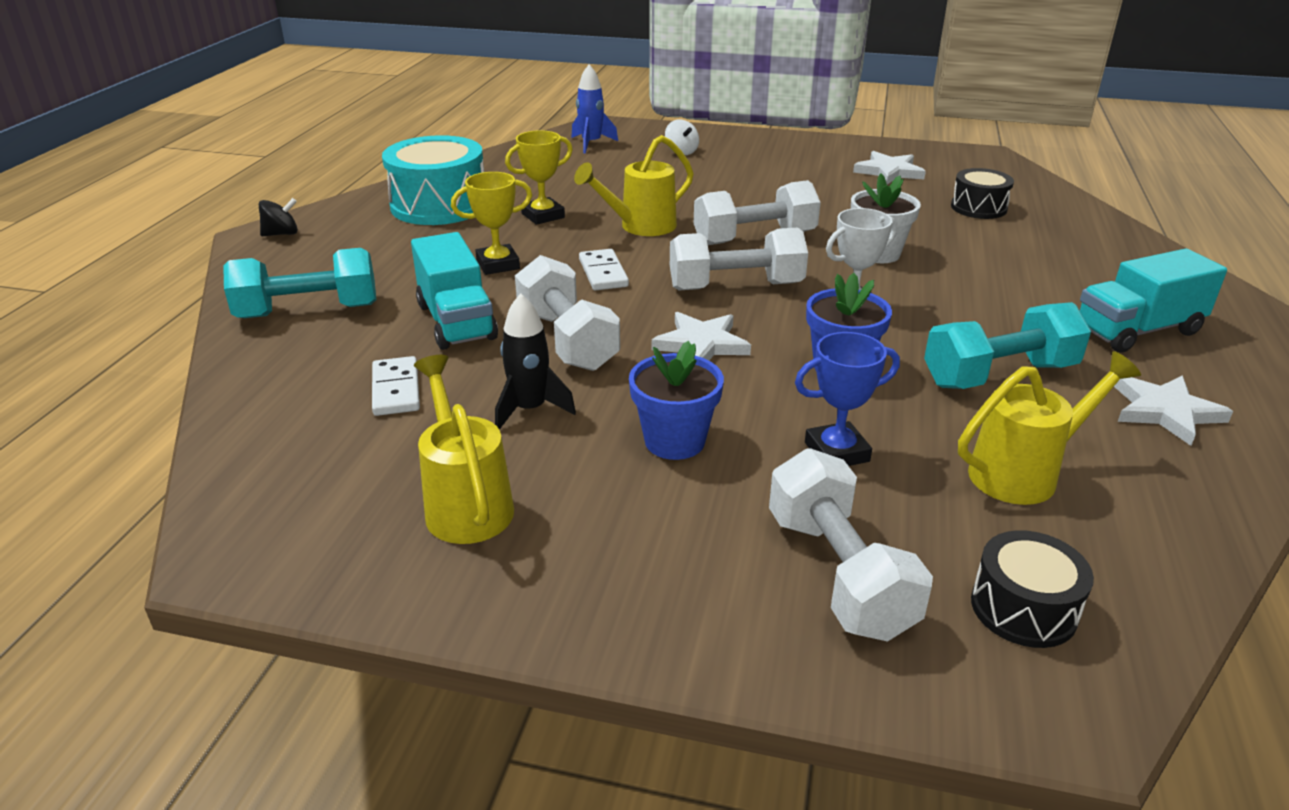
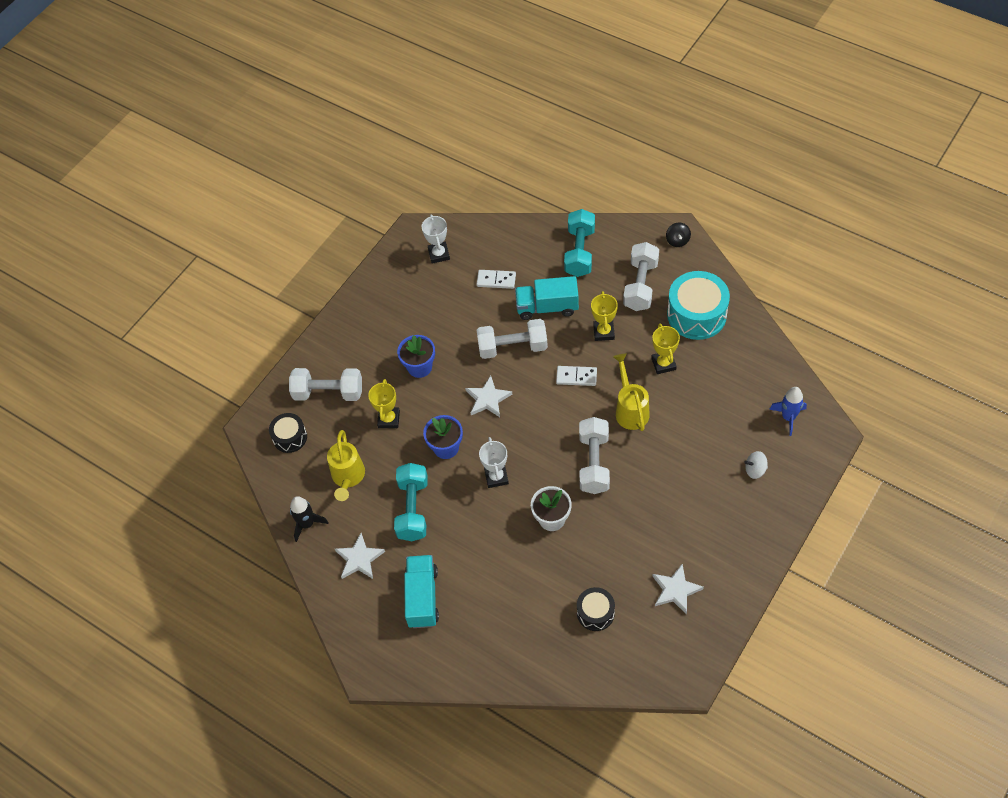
camera: 115 degrees right, 25 degrees up
(319, 489) = (439, 254): none -> white trophy
(466, 504) = (411, 295): yellow watering can -> none
(530, 409) = (462, 323): black rocket -> black rocket (307, 524)
(735, 286) = (539, 432): white dumbbell -> white dumbbell (640, 285)
(836, 452) = (389, 419): blue trophy -> yellow trophy

